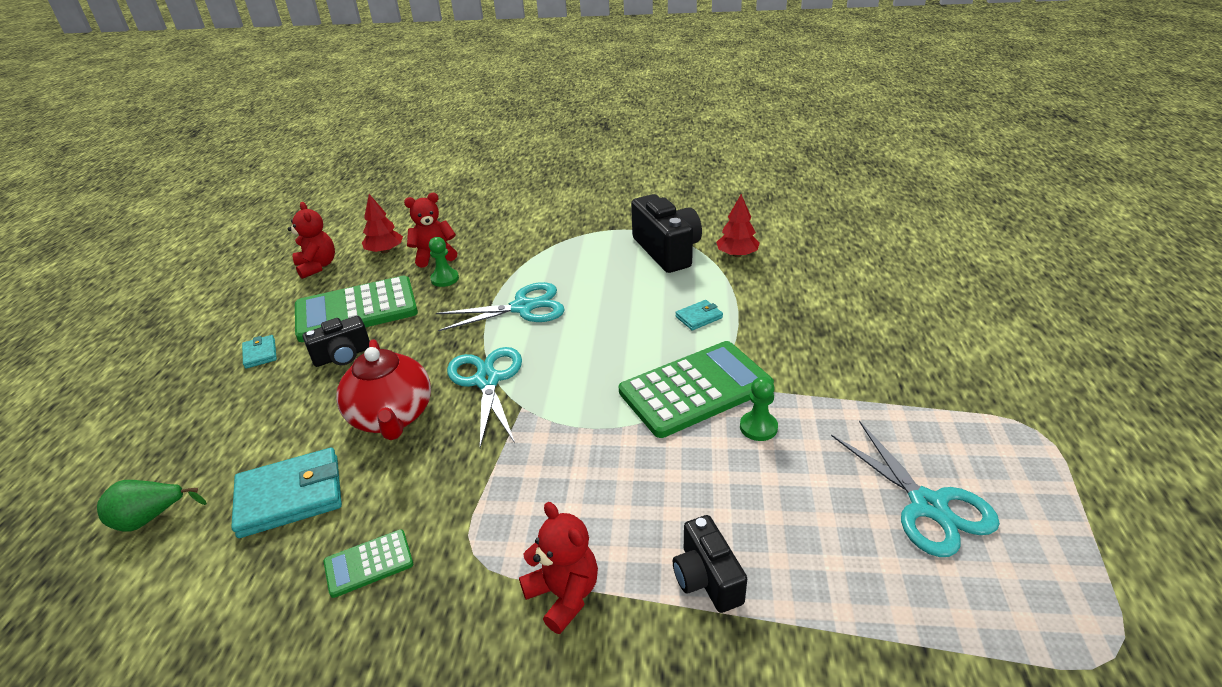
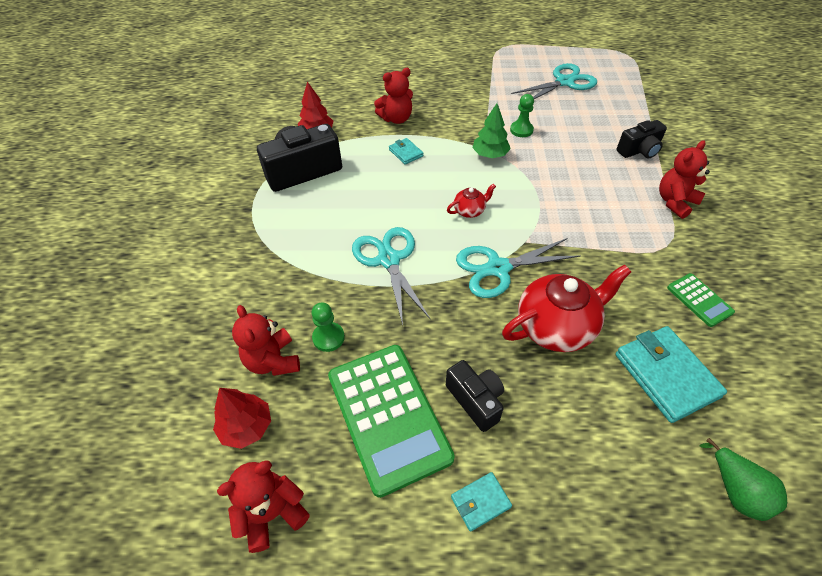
camera: 95 degrees left, 15 degrees up
(584, 364) = (469, 210): none -> red teapot
(695, 389) = (490, 154): green calculator -> green tree
(773, 309) = (396, 119): none -> red teddy bear

